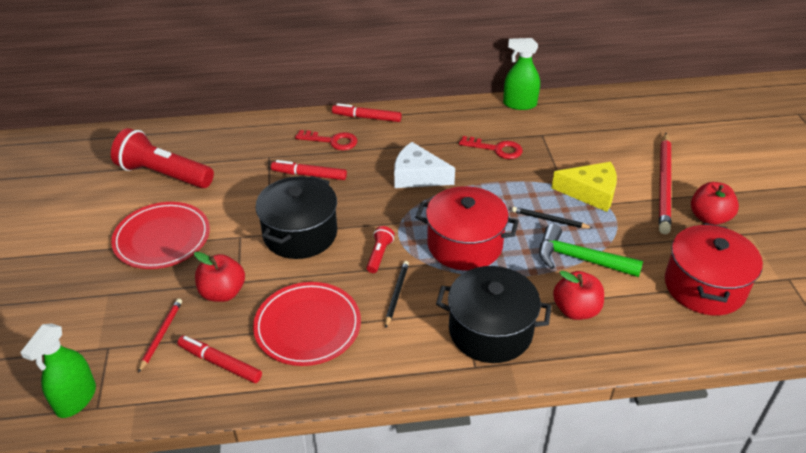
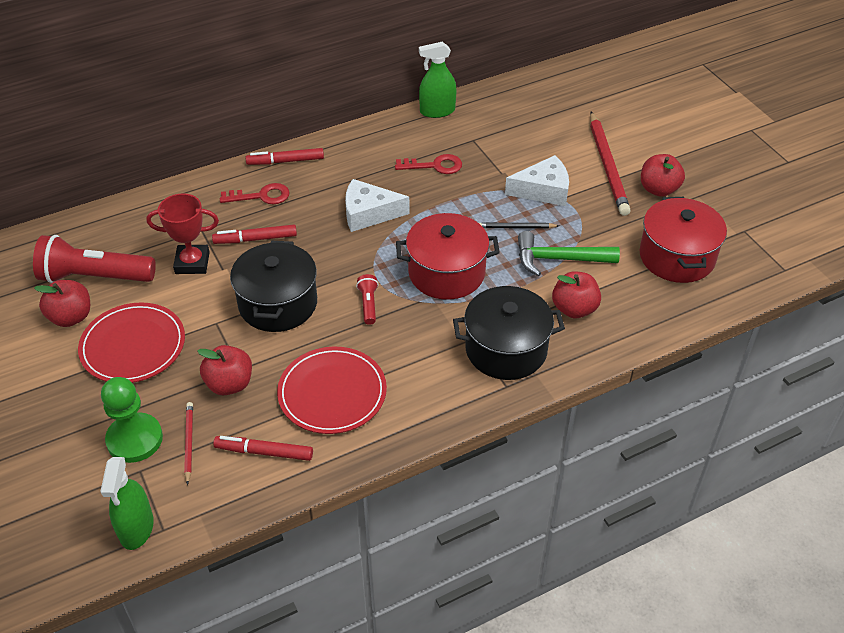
camera: 20 degrees left, 5 degrees up
(119, 318) = (134, 439): none -> green pawn
(127, 202) = (71, 317): none -> red apple
(247, 182) = (192, 263): none -> red trophy
(396, 294) = (403, 338): black pencil -> none
(590, 192) = (543, 190): yellow cheese -> white cheese

